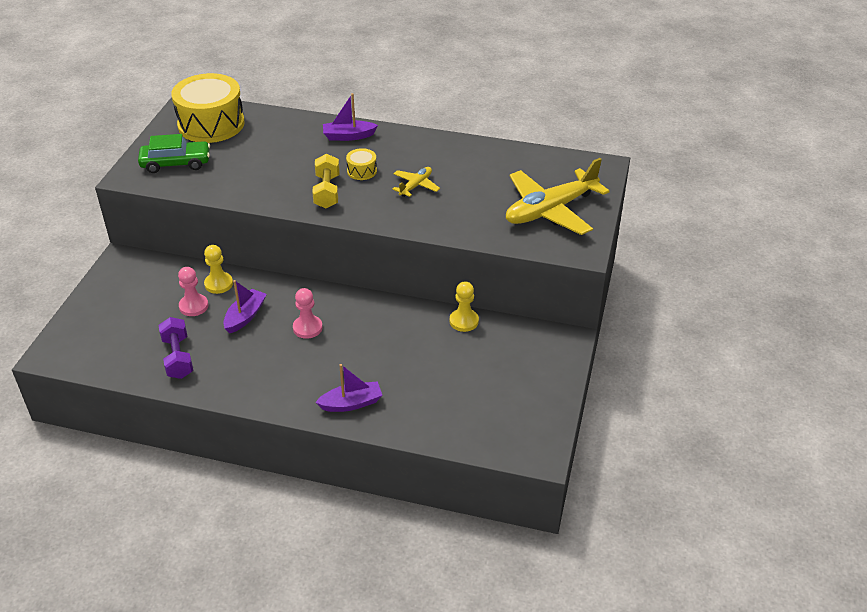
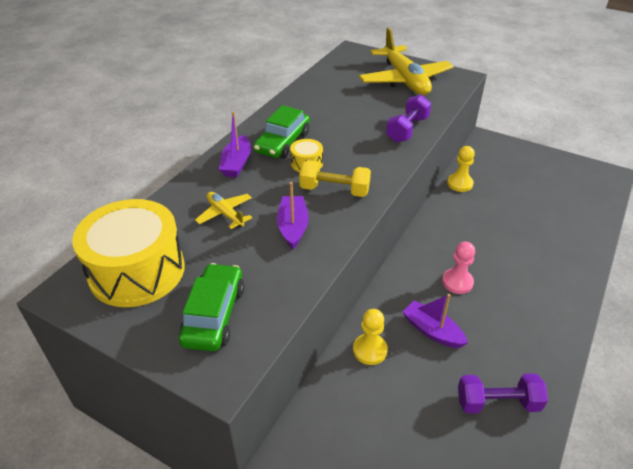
camera: 75 degrees left, 0 degrees up
(193, 306) = (406, 379): pink pawn -> none
(351, 403) = (564, 265): purple boat -> purple boat (293, 227)
(389, 153) = (282, 142): none -> green car
(416, 186) = (346, 136): yellow plane -> yellow plane (225, 214)
(443, 222) = (407, 129): none -> purple dumbbell

